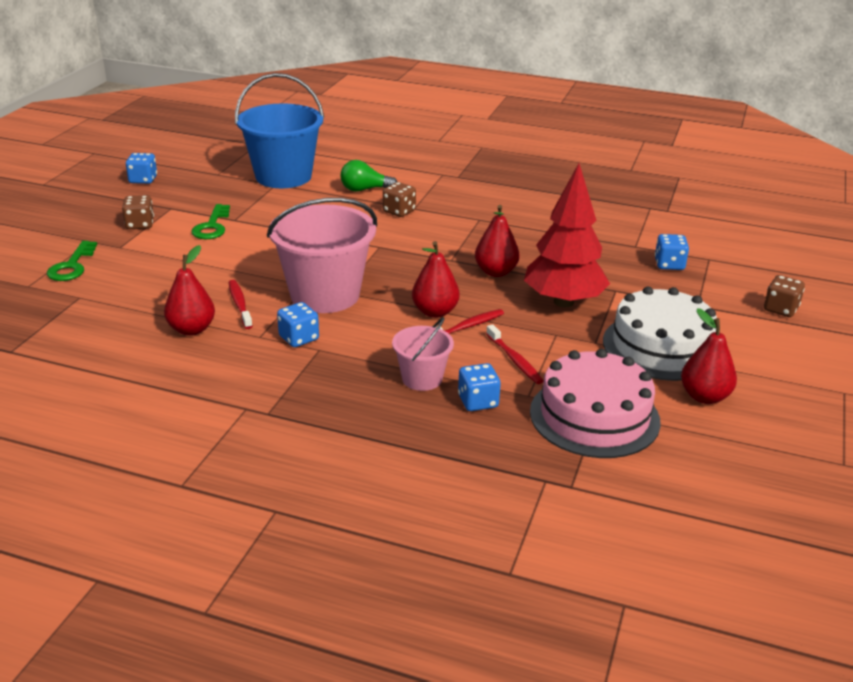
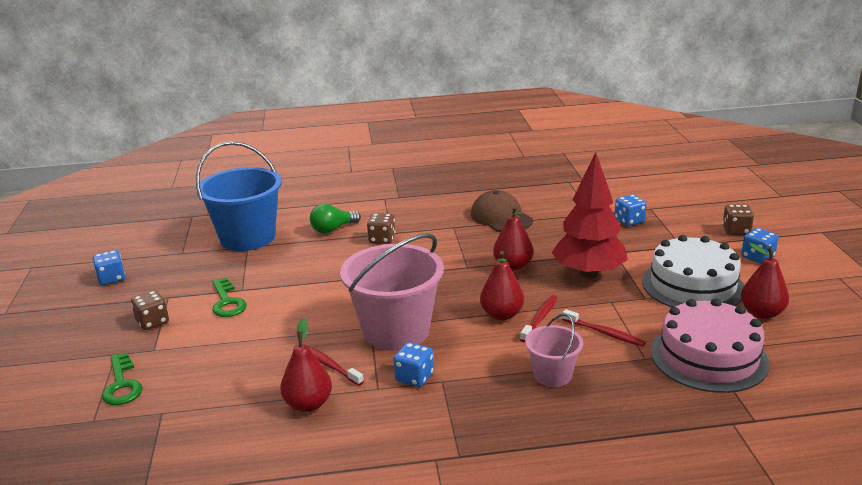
camera: 25 degrees left, 5 degrees down
(478, 401) = (615, 378): blue dice -> blue dice (757, 257)
(536, 223) = (501, 217): none -> brown cap

